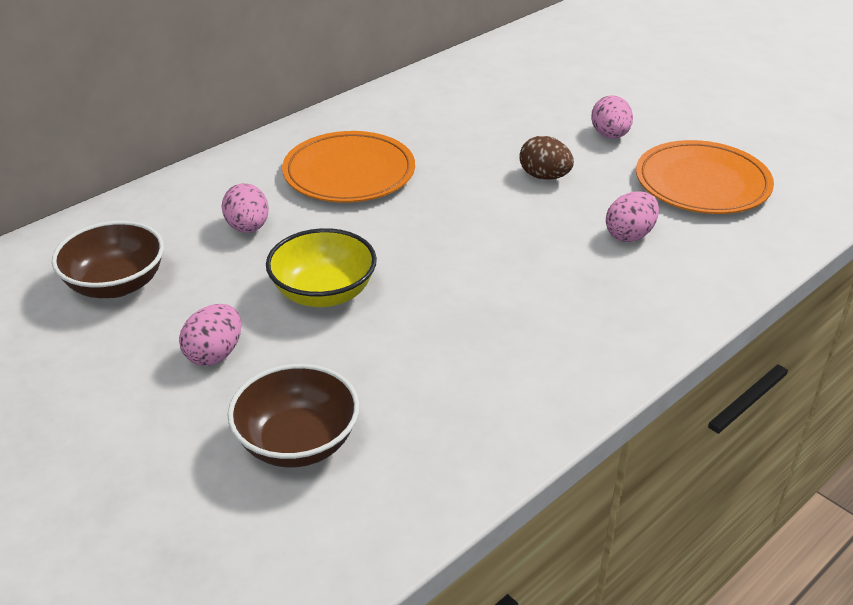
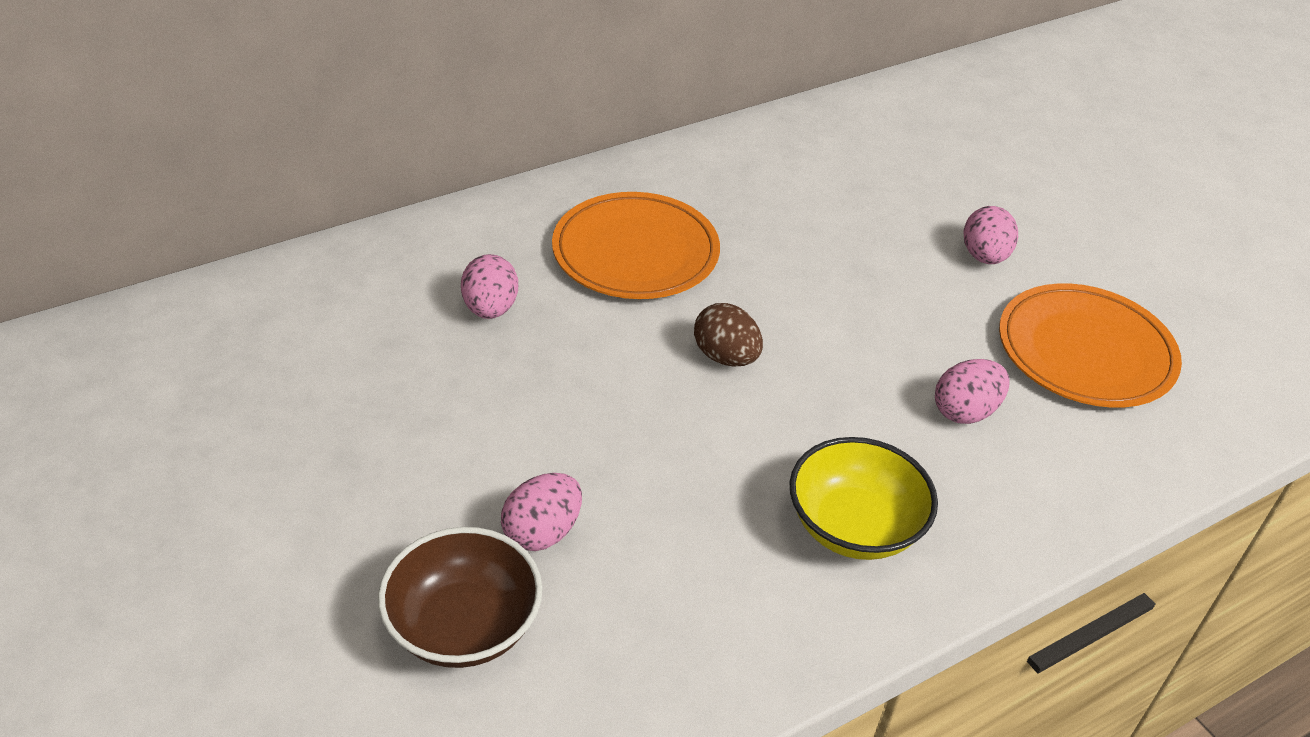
camera: 10 degrees right, 5 degrees up
(116, 284) = (314, 359): brown bowl -> none
(215, 354) = (401, 480): pink egg -> pink egg (542, 532)
(323, 293) = (555, 420): yellow bowl -> yellow bowl (854, 527)
(544, 177) = (880, 303): brown egg -> brown egg (726, 357)

